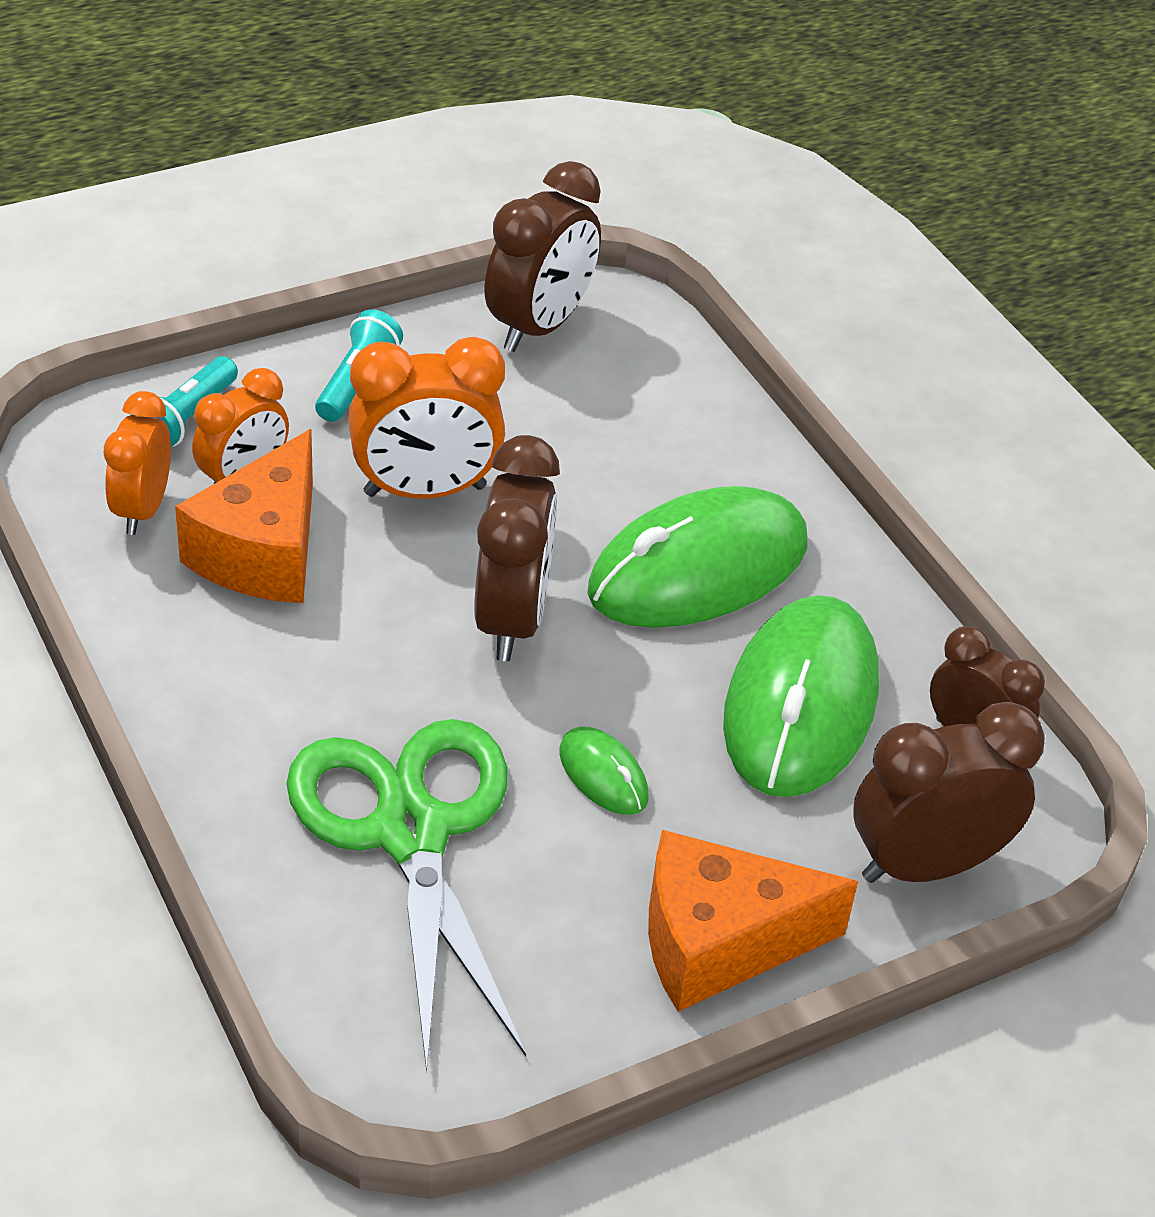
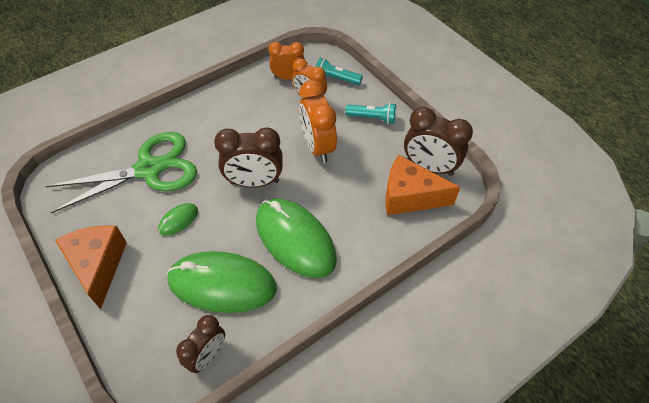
camera: 85 degrees right, 10 degrees up
(262, 552) = (275, 109): orange cheese -> orange cheese (409, 196)
(926, 865) = (135, 338): brown clock -> none

